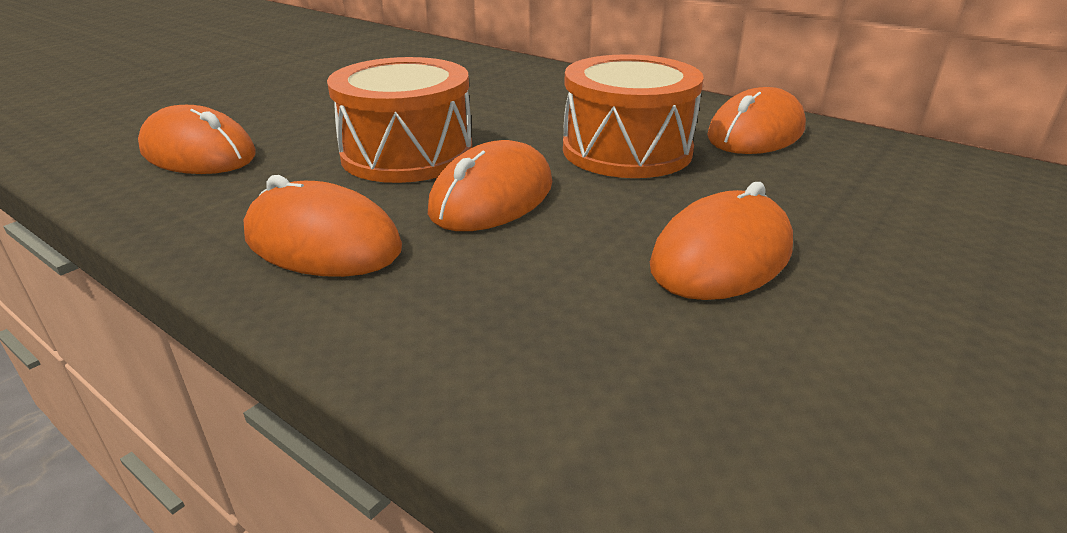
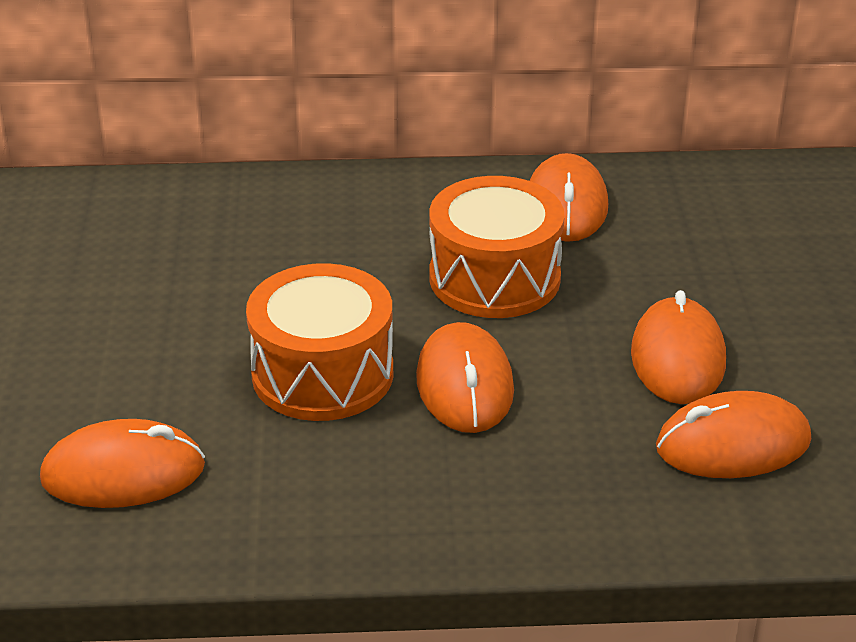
camera: 40 degrees left, 5 degrees up
(322, 242) = (409, 492): orange mouse -> orange mouse (733, 444)

